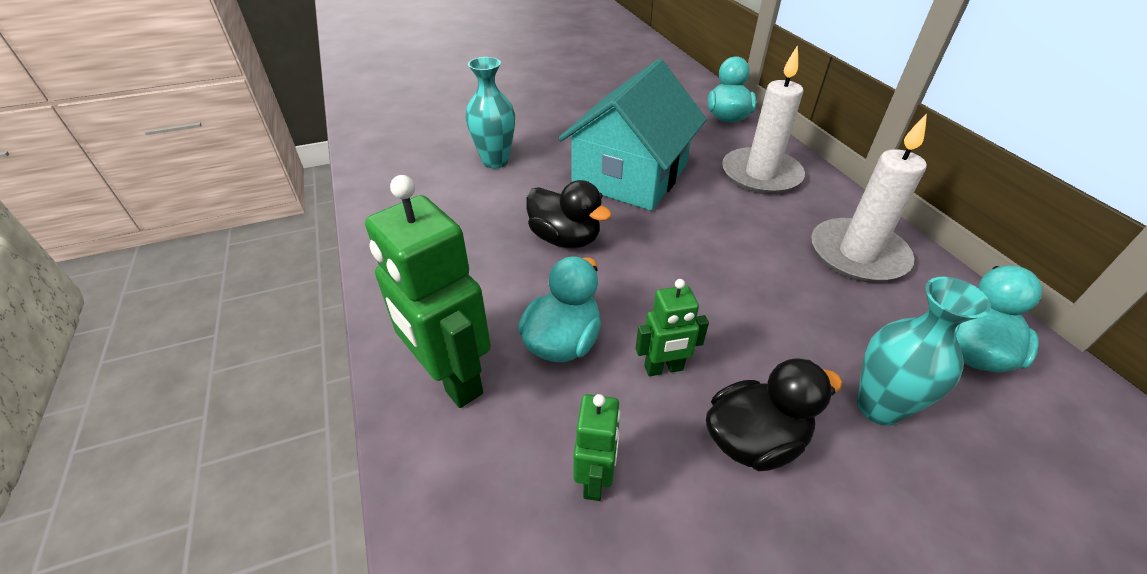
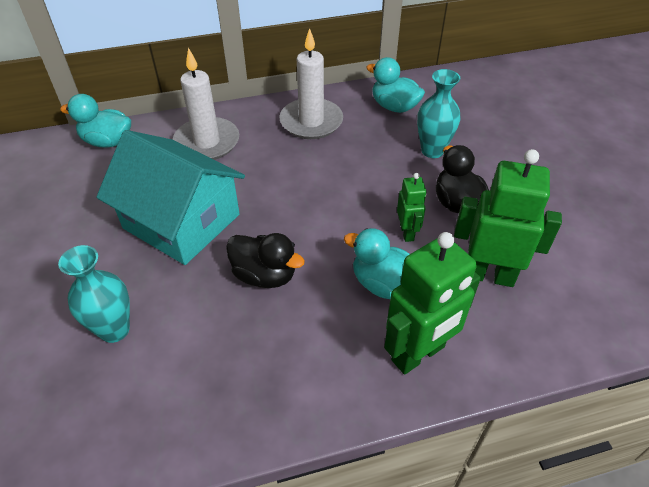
camera: 85 degrees left, 5 degrees up
(565, 239) = (265, 275): black duck -> black duck turned 75 degrees clockwise
(595, 479) = (488, 275): green robot -> green robot, size x1.90

